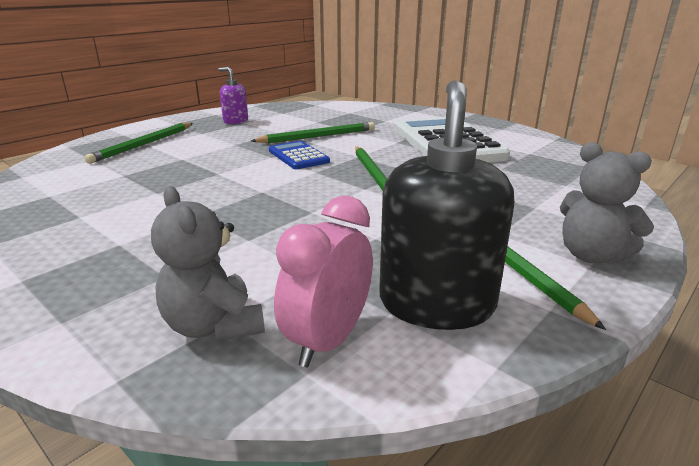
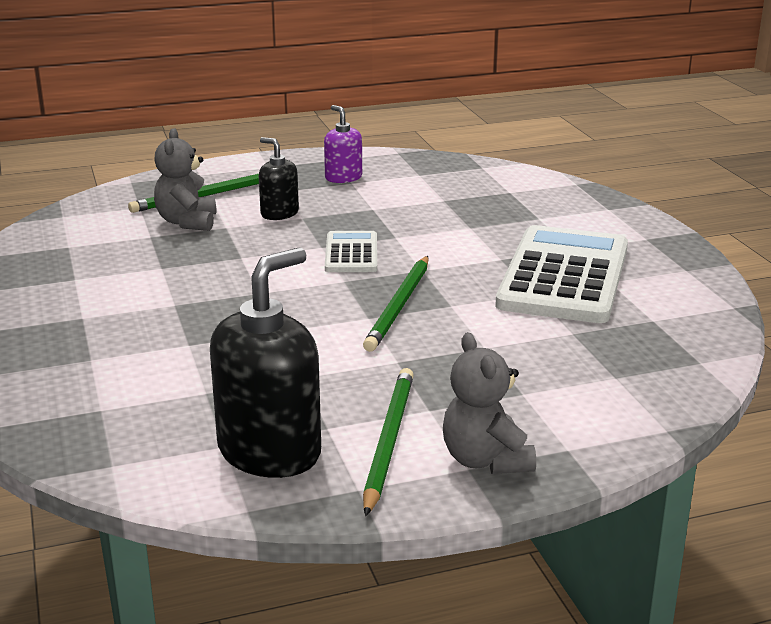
camera: 30 degrees right, 0 degrees up
(214, 325) = (86, 411): grey teddy bear -> grey teddy bear (187, 222)
(215, 145) = (279, 213): none -> black soap dispenser
(298, 156) = (351, 253): blue calculator -> white calculator
(318, 136) = (412, 227): green pencil -> none
(328, 340) = (152, 449): pink clock -> none

